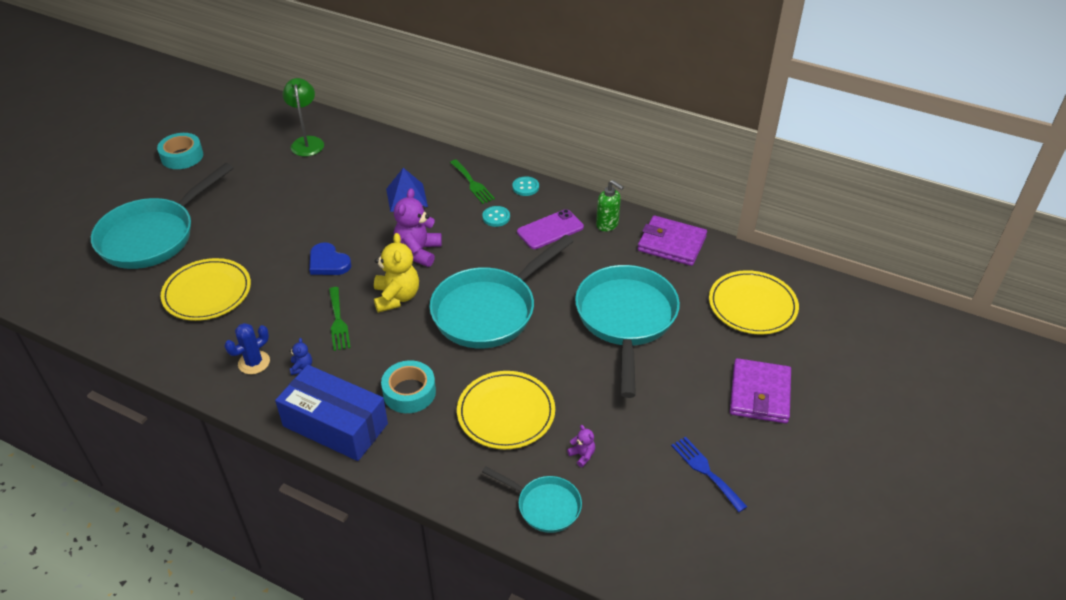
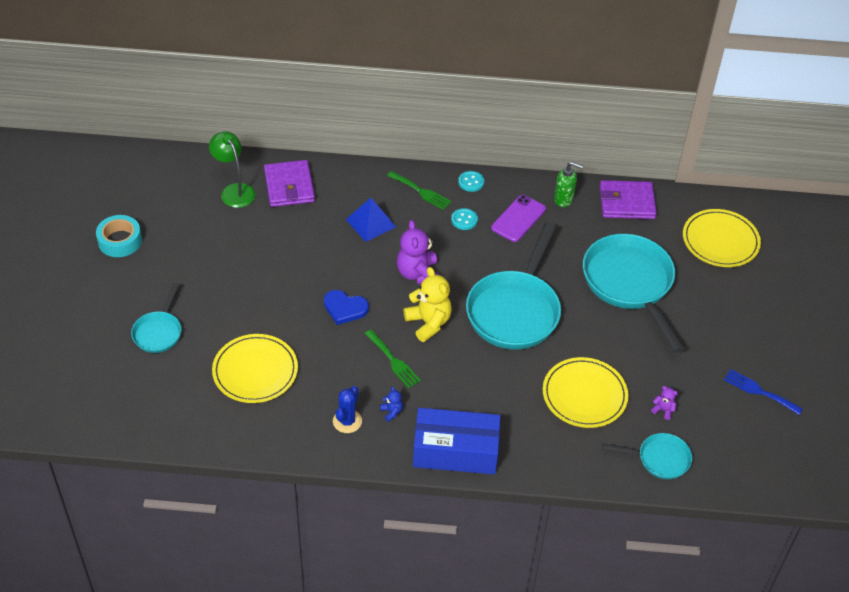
camera: 25 degrees left, 5 degrees up
(153, 236) = (159, 332): turquoise pan -> turquoise pan, size x0.51
(409, 392) = (496, 403): turquoise tape -> none
(759, 394) = (765, 316): purple wallet -> purple wallet (289, 186)

